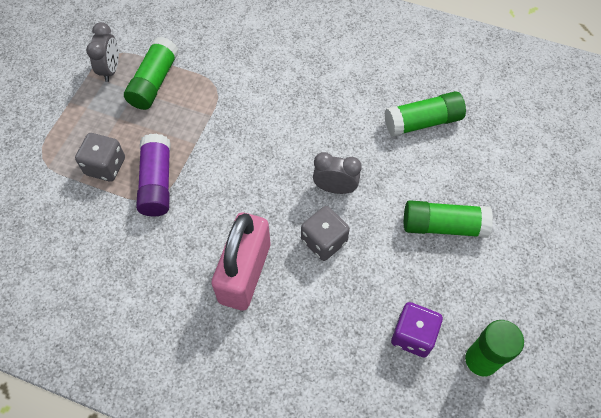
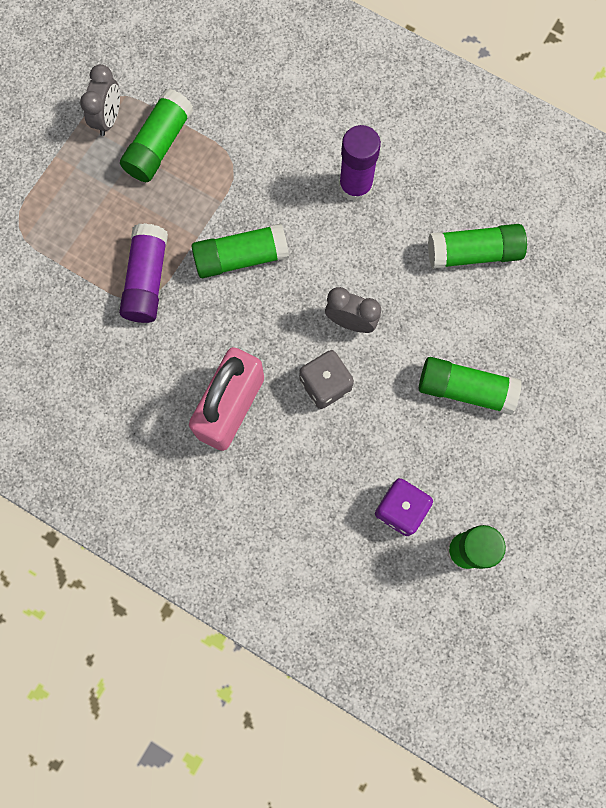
camera: 10 degrees right, 15 degrees up
(105, 166) = (90, 249): grey dice -> none
(234, 153) = (241, 257): none -> green glue stick
(317, 88) = (355, 186): none -> purple glue stick

